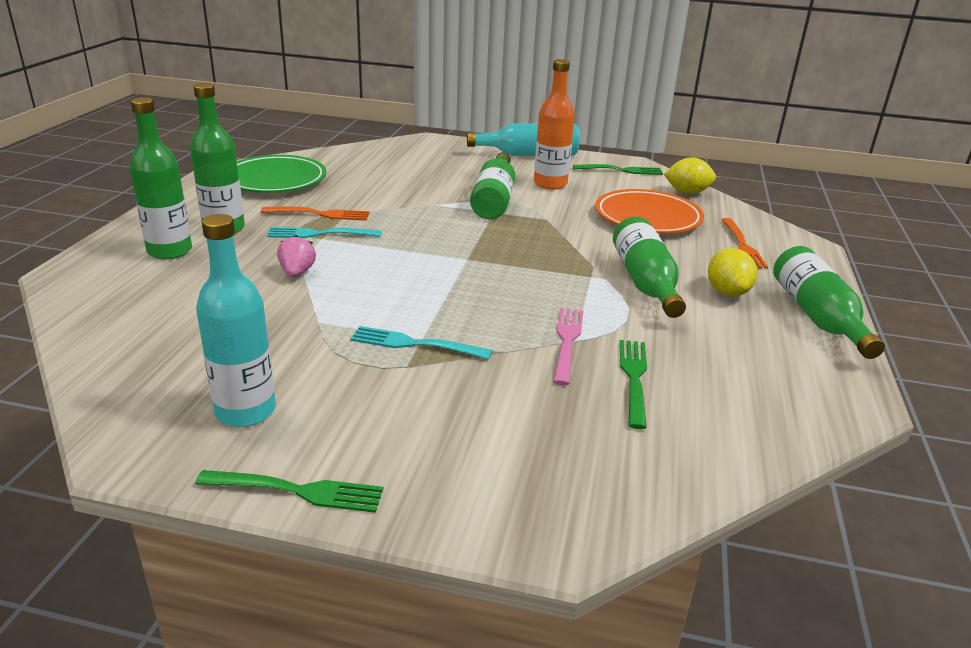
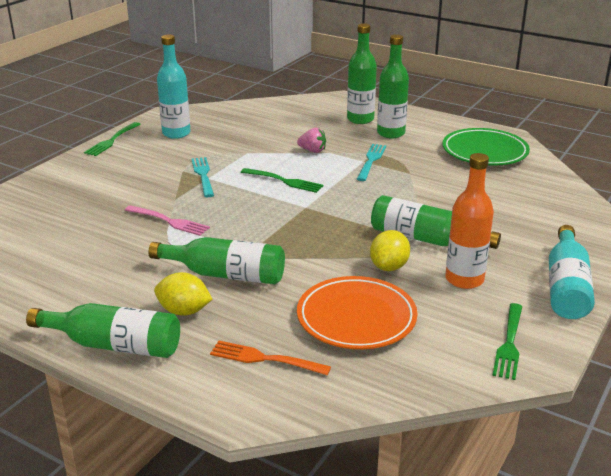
camera: 110 degrees right, 0 degrees up
(320, 214) = (408, 163): orange fork -> none
(415, 344) = (203, 175): turquoise fork -> turquoise fork turned 45 degrees counterclockwise
(634, 378) = (113, 234): green fork -> green fork (284, 181)
(687, 192) = (424, 374): yellow lemon -> yellow lemon (389, 267)

